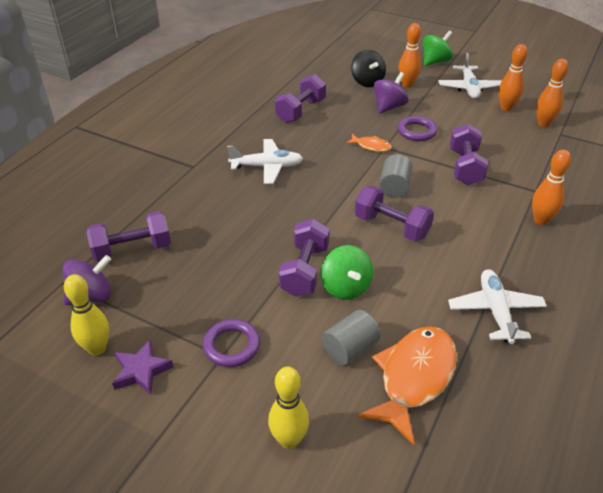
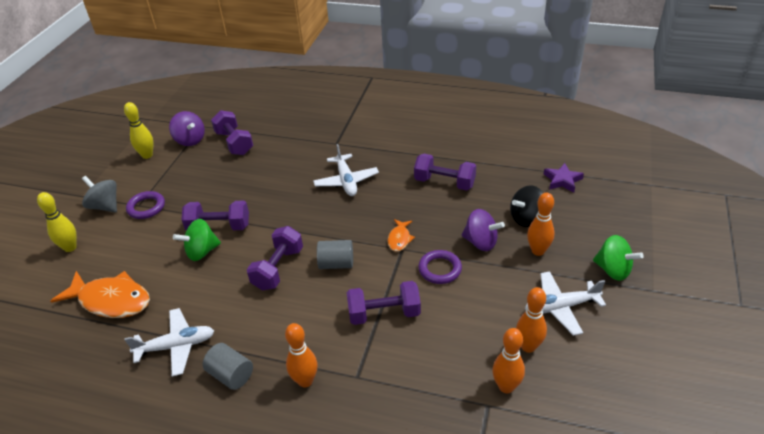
camera: 80 degrees right, 0 degrees up
(141, 371) = (129, 176): purple star -> purple star (562, 180)
(204, 399) = (105, 206): none -> grey spinning top
(350, 348) = (140, 263): grey cylinder -> grey cylinder (231, 375)

